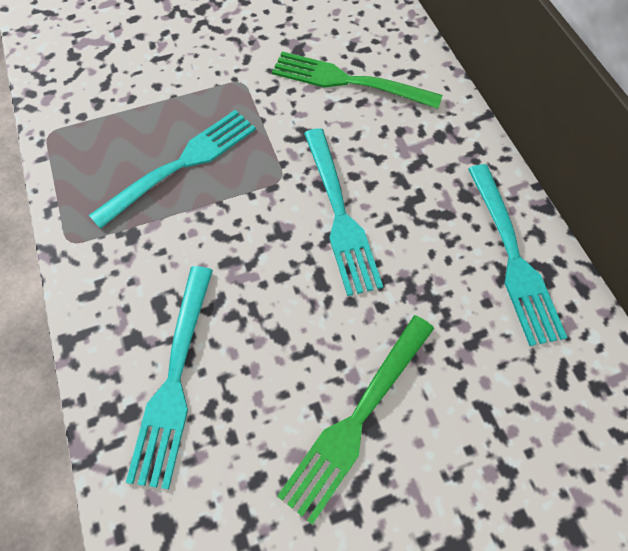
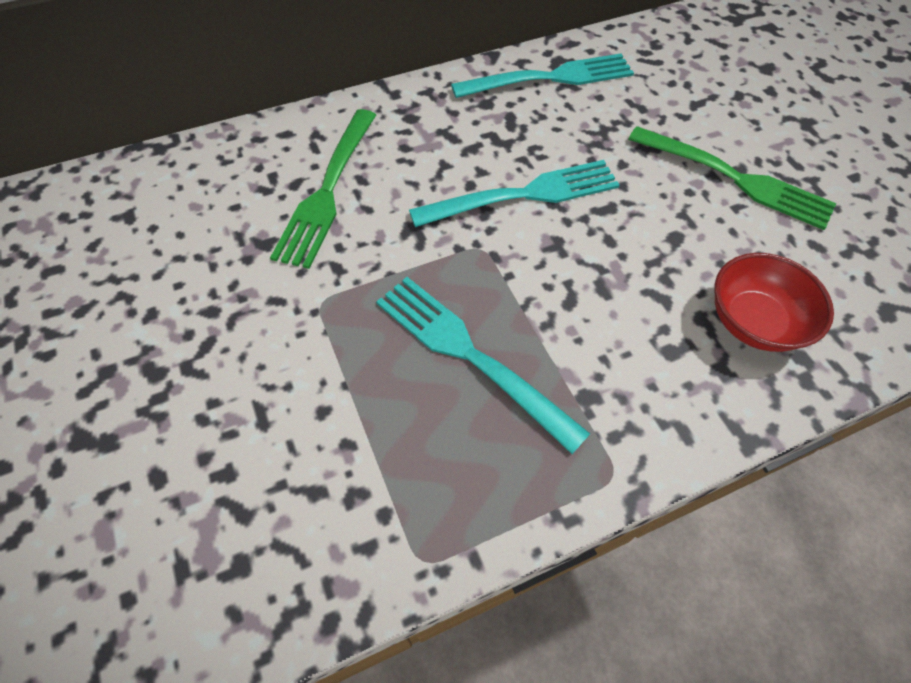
camera: 95 degrees left, 5 degrees down
(174, 380) = (753, 322): turquoise fork -> red bowl

